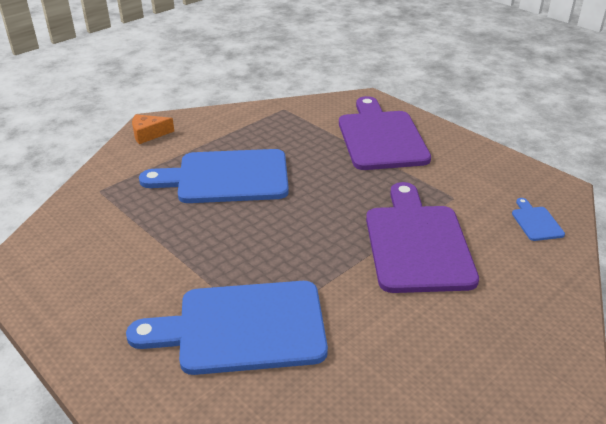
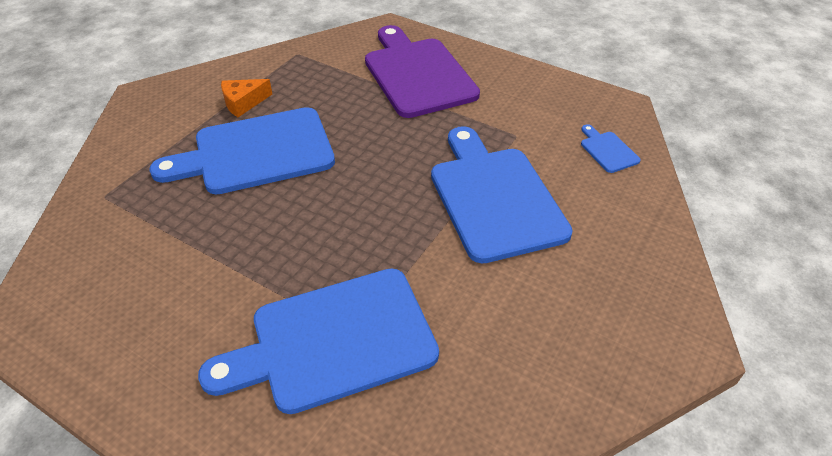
camera: 15 degrees left, 10 degrees up
(148, 134) = (143, 110): orange cheese -> orange cheese (243, 103)
(417, 243) = (494, 197): purple cutting board -> blue cutting board

